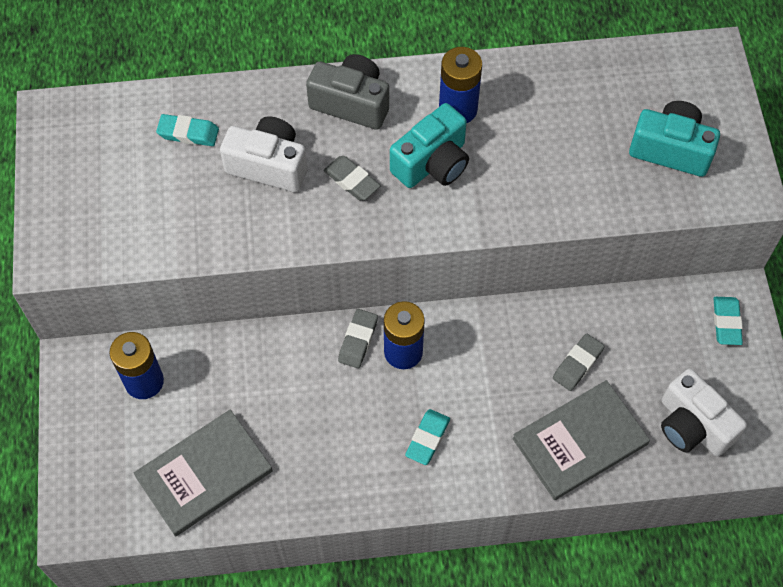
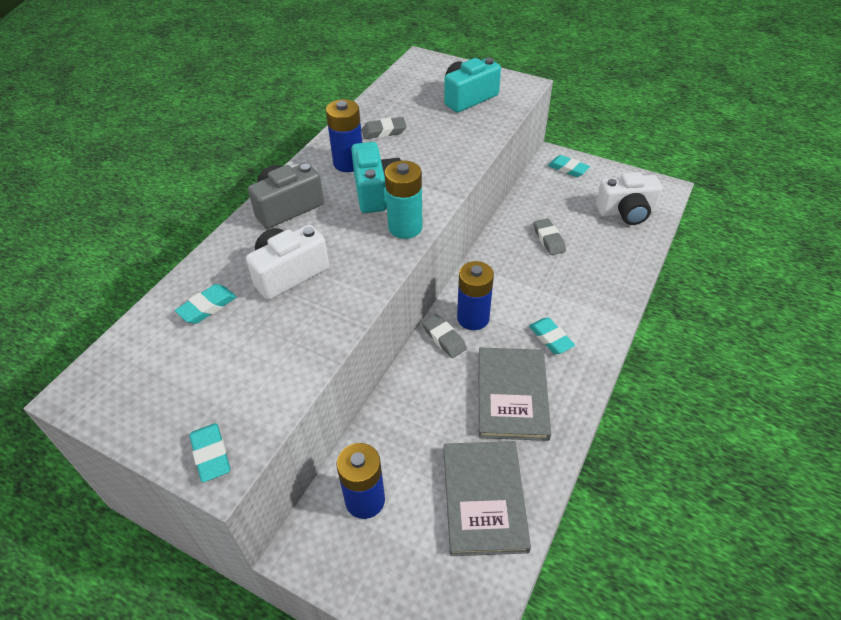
camera: 55 degrees left, 15 degrees down
(56, 245) = (211, 455): none -> turquoise eraser
(352, 181) = (349, 236): grey eraser -> grey eraser (384, 131)
(398, 221) = (405, 227): none -> turquoise battery
(580, 441) = (604, 264): grey book -> grey book (512, 395)

